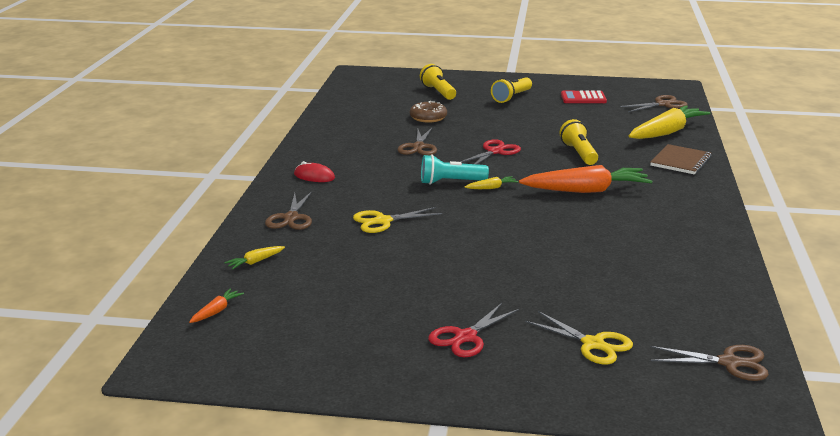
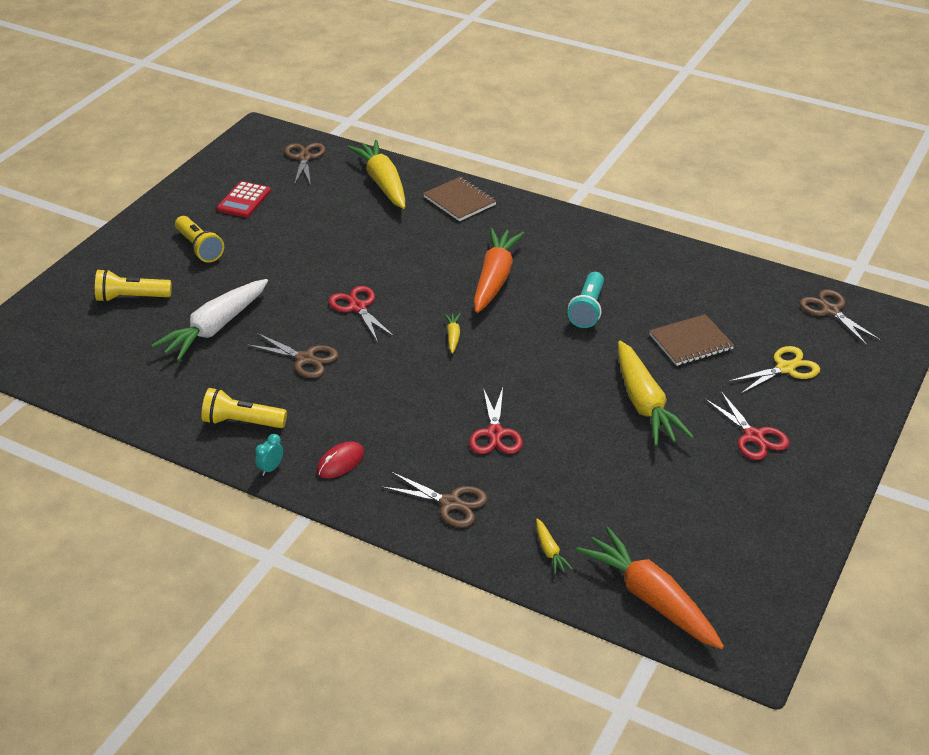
camera: 70 degrees left, 15 degrees up
(216, 311) = (650, 598): orange carrot -> orange carrot, size x2.35
(295, 158) = (270, 468): none -> turquoise clock
(383, 221) = (495, 433): yellow scissors -> red scissors
(428, 117) = (215, 328): brown donut -> white carrot
(451, 182) = (421, 360): turquoise flashlight -> turquoise flashlight (587, 309)
(470, 276) = (644, 404): none -> yellow carrot
(579, 153) = (400, 254): yellow flashlight -> yellow flashlight (242, 422)
(585, 287) = (690, 342): none -> brown notebook
(729, 363) = (830, 311): brown scissors -> brown scissors turned 60 degrees counterclockwise

